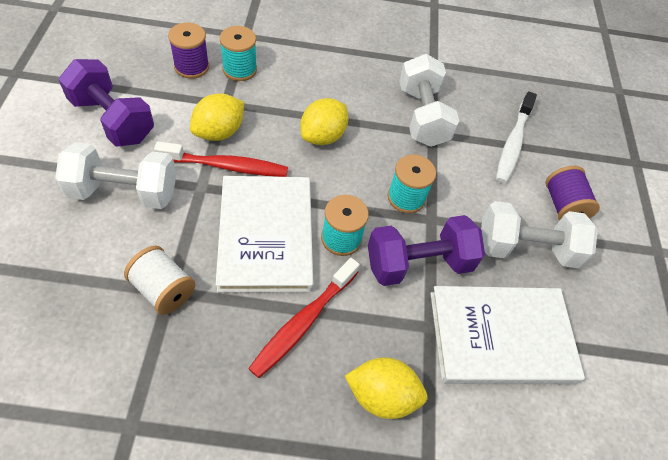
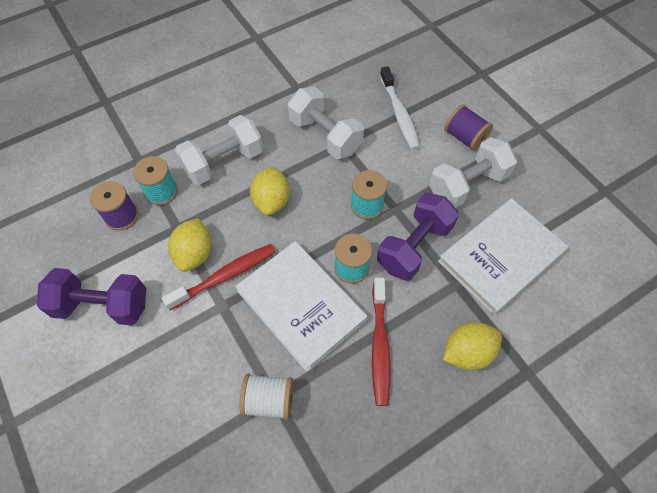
camera: 30 degrees left, 5 degrees up
(124, 192) = (169, 354): white dumbbell -> white dumbbell (223, 162)

